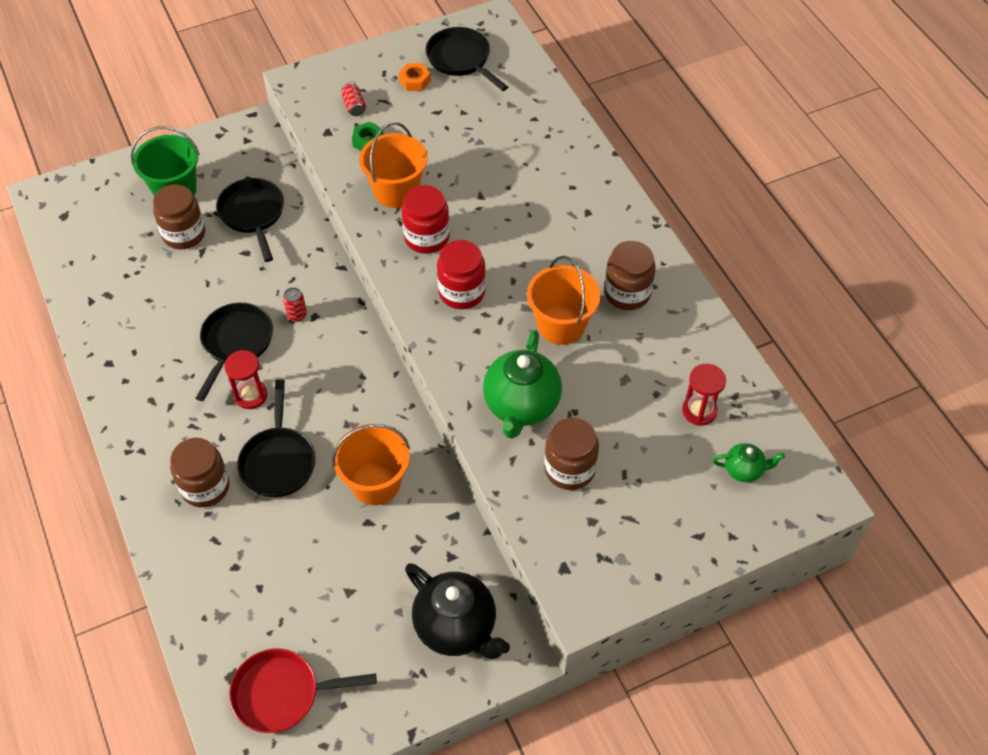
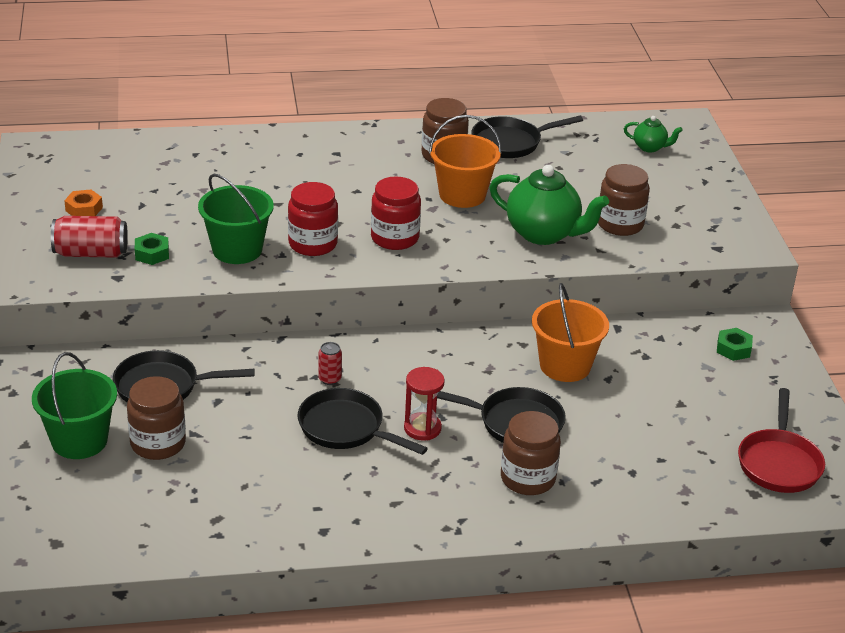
camera: 75 degrees left, 20 degrees down
(354, 106) = (91, 253): red can -> red can, size x1.83
(396, 191) = (237, 250): orange bucket -> green bucket
(456, 627) = (733, 349): black teapot -> green nut
(461, 60) = (76, 176): black pan -> black pan (510, 143)
(699, 411) = (585, 152): red hourglass -> none
(744, 470) = (650, 147): green teapot -> green teapot turned 90 degrees clockwise

